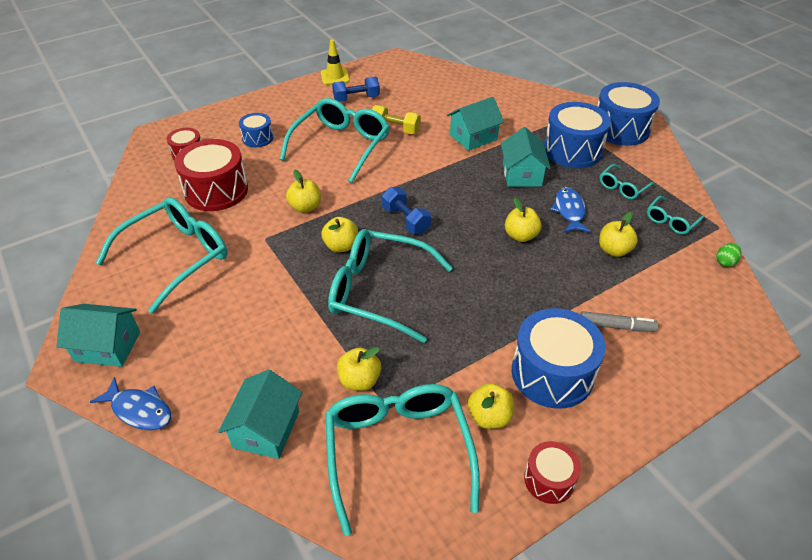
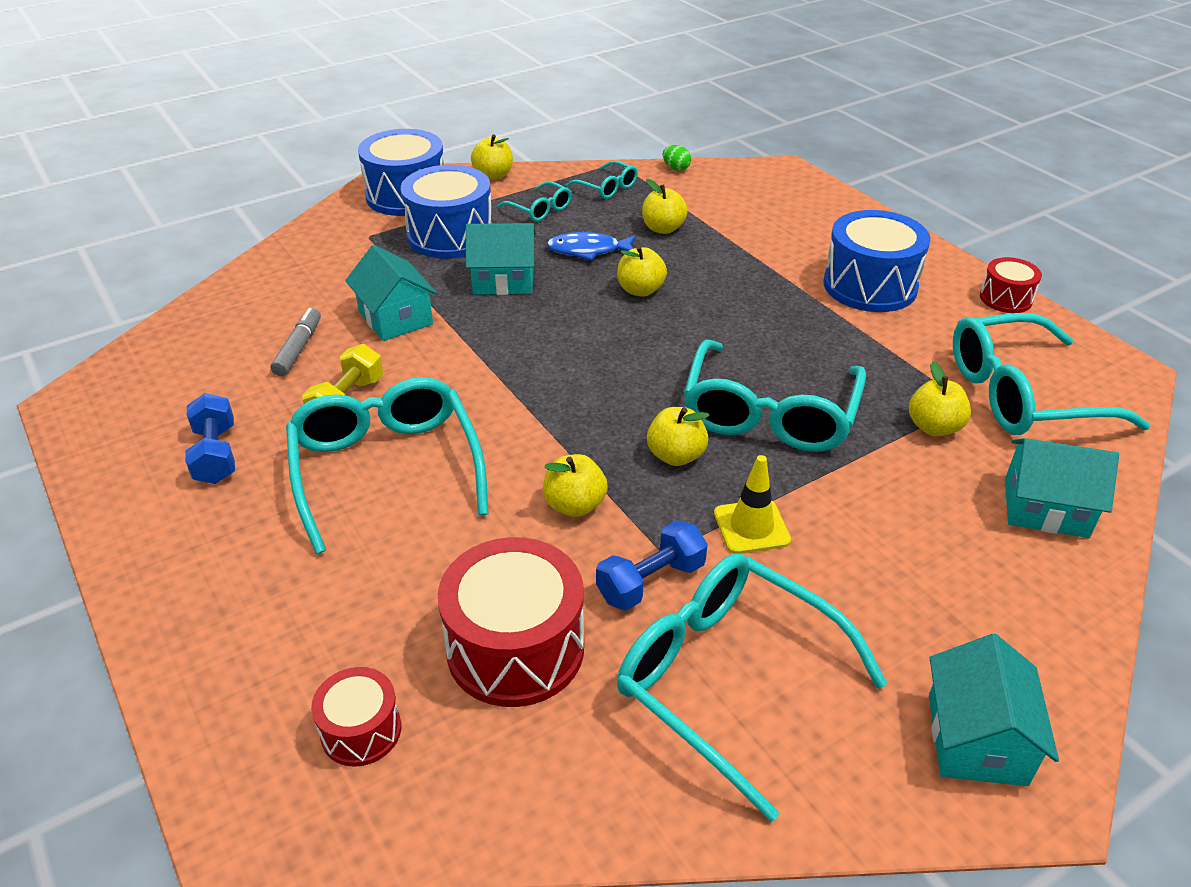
camera: 90 degrees left, 5 degrees down
(139, 410) = (1080, 658): blue fish -> none
(257, 138) = (326, 602): blue drum -> none
(335, 77) = (104, 492): yellow traffic cone -> yellow traffic cone (751, 527)
(341, 146) = (386, 469): turquoise glasses -> turquoise glasses turned 45 degrees clockwise
(406, 220) = (609, 389): blue dumbbell -> blue dumbbell (651, 581)
(489, 417) = (946, 330): yellow apple -> yellow apple (493, 175)
(616, 326) = (788, 241): grey marker -> grey marker (298, 348)

